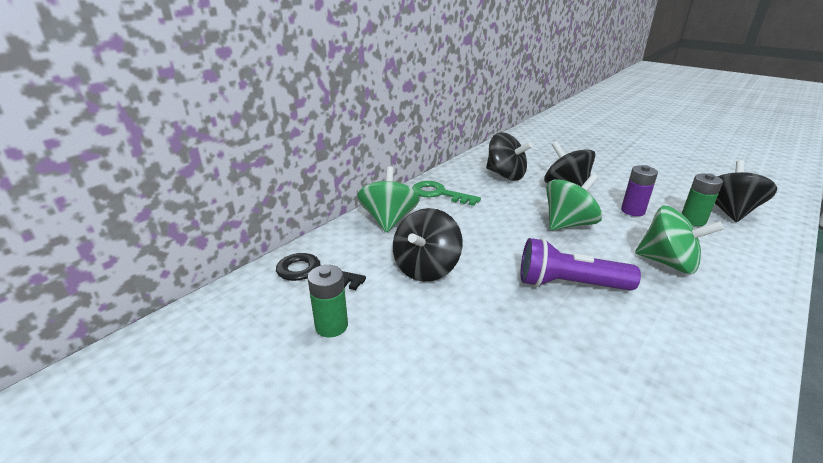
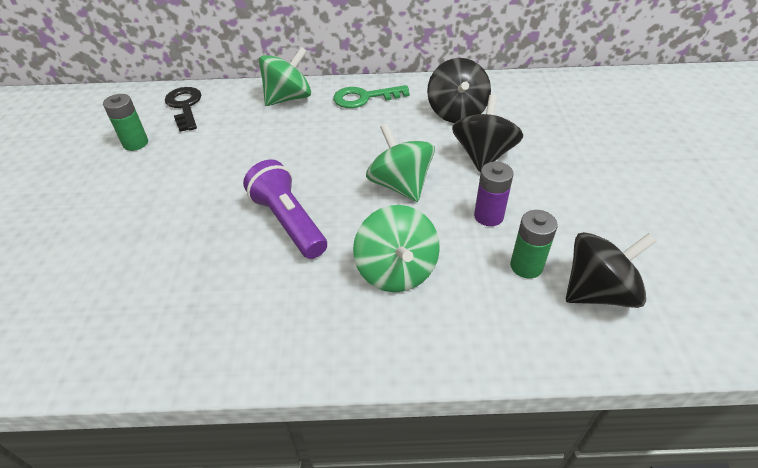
camera: 50 degrees right, 15 degrees up
(426, 268) = (238, 146): black spinning top -> none
(439, 194) = (365, 98): green key -> green key turned 90 degrees counterclockwise
(568, 224) = (400, 185): green spinning top -> green spinning top turned 135 degrees counterclockwise

